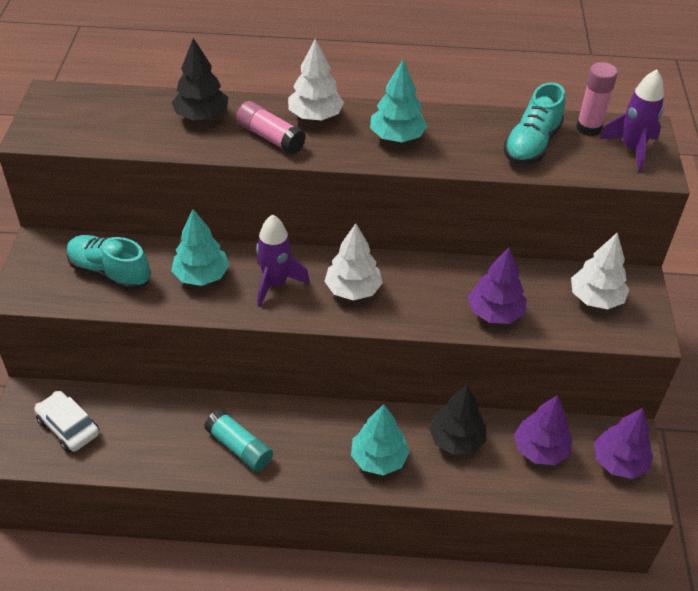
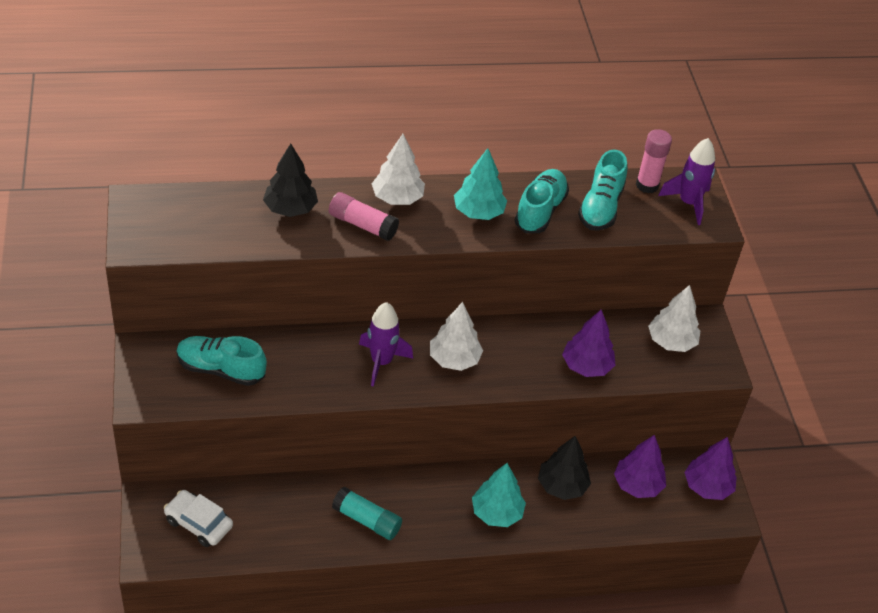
camera: 15 degrees left, 0 degrees up
(201, 276) = (309, 362): turquoise tree -> none
(464, 142) = (540, 211): none -> turquoise shoe

